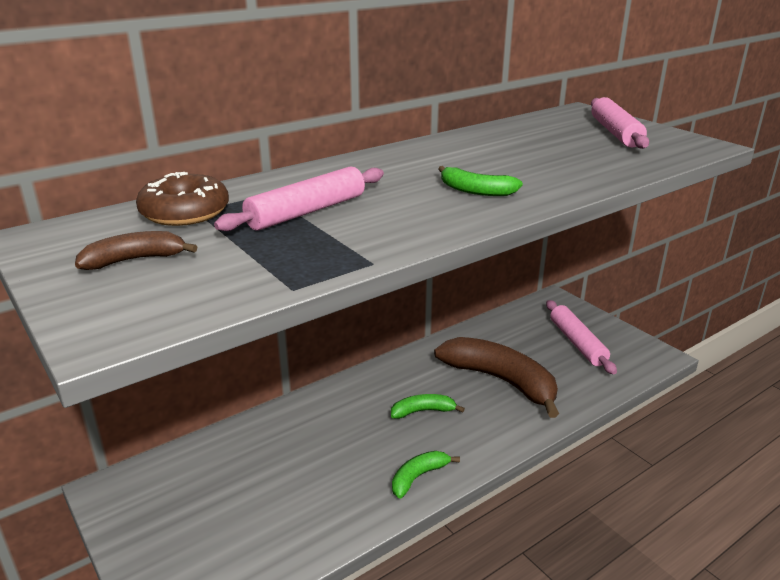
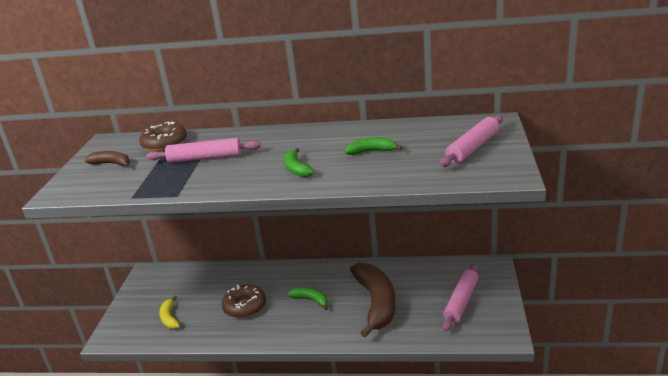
camera: 45 degrees right, 0 degrees up
(248, 532) = (169, 318): none -> yellow banana
(347, 459) = (245, 306): none -> brown donut
(418, 477) = (263, 332): green banana -> green banana (371, 151)

